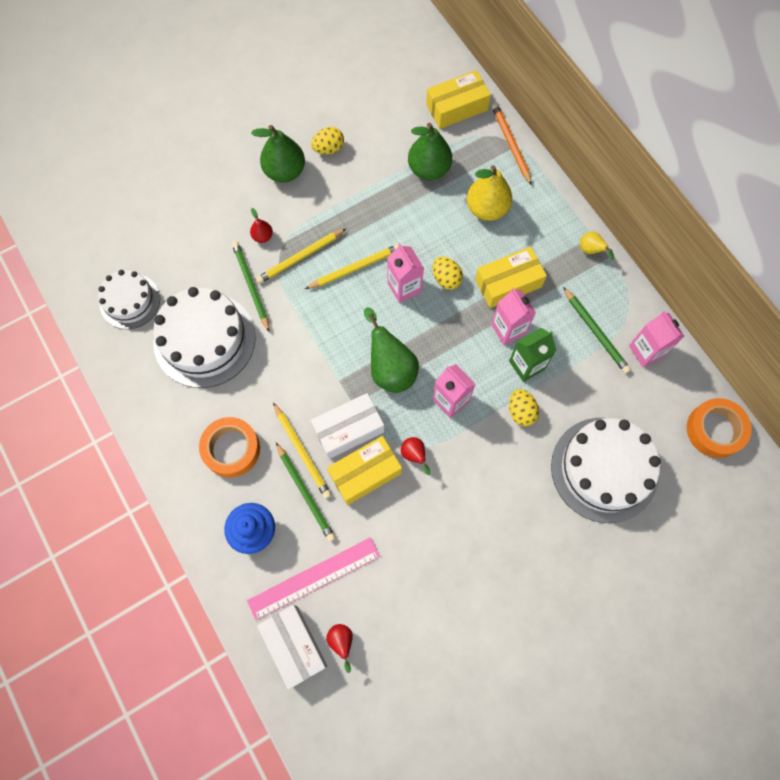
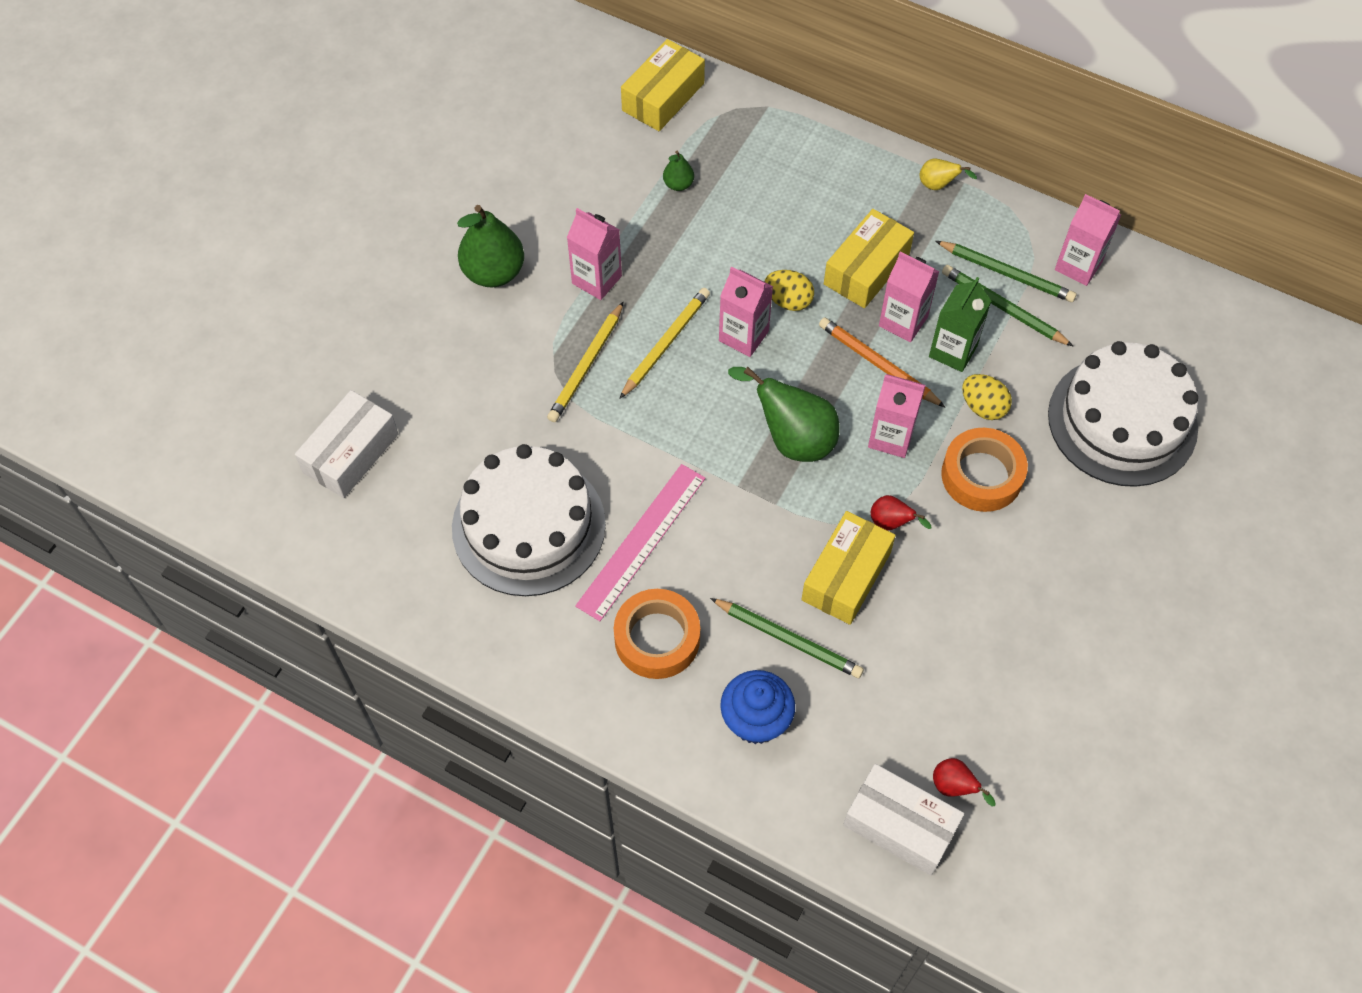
camera: 30 degrees left, 10 degrees down
(130, 301) = (393, 530): white cake -> none
(251, 286) = (545, 430): green pencil -> green pencil (1003, 308)
(262, 236) = (519, 364): red pear -> none
(302, 452) = (750, 593): yellow pencil -> none
(314, 578) = (868, 732): pink ruler -> pink ruler (641, 541)
(328, 149) = (532, 219): yellow egg -> none
(341, 206) = (597, 280): none -> pink carton
(348, 429) = (790, 536): white box -> white box (351, 453)
(429, 169) = (678, 184): green pear -> green pear, size x0.49
(487, 209) = (781, 196): yellow pear -> none
(511, 144) = (759, 109): orange pencil -> orange pencil (878, 364)
(715, 430) = (1213, 314): orange tape -> orange tape (982, 475)

